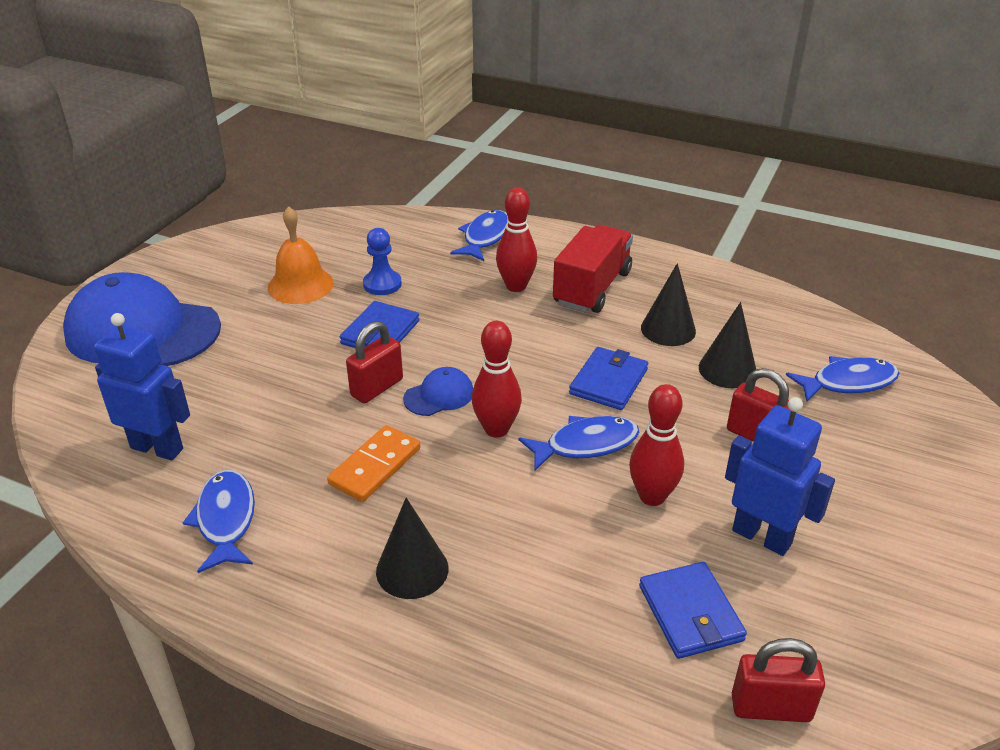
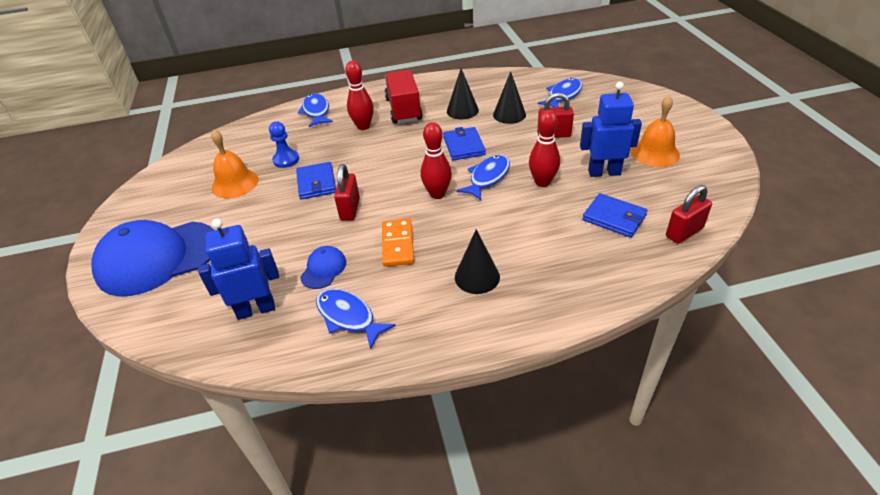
camera: 35 degrees left, 5 degrees up
(439, 395) = (388, 195): blue cap -> blue cap (323, 269)
(886, 556) = (655, 153): none -> orange bell

